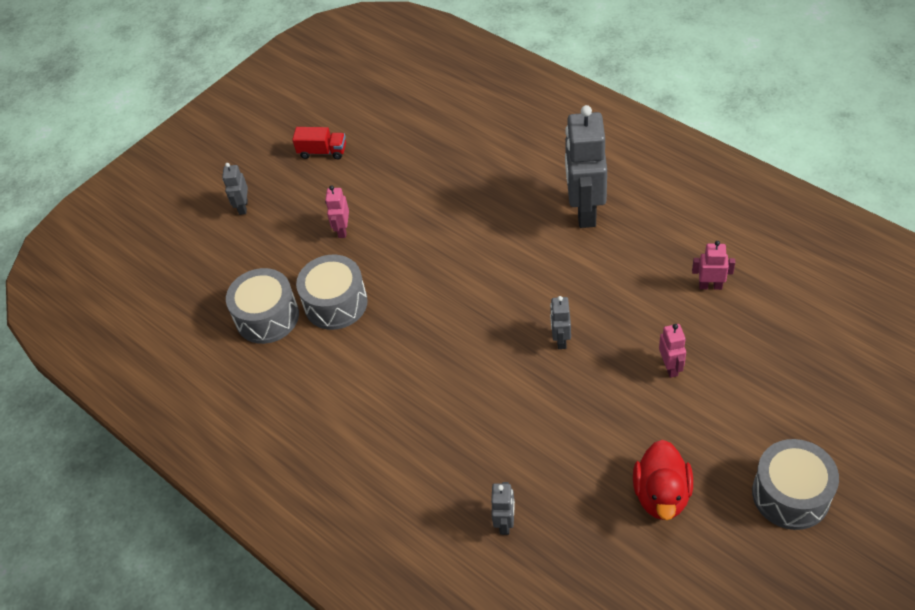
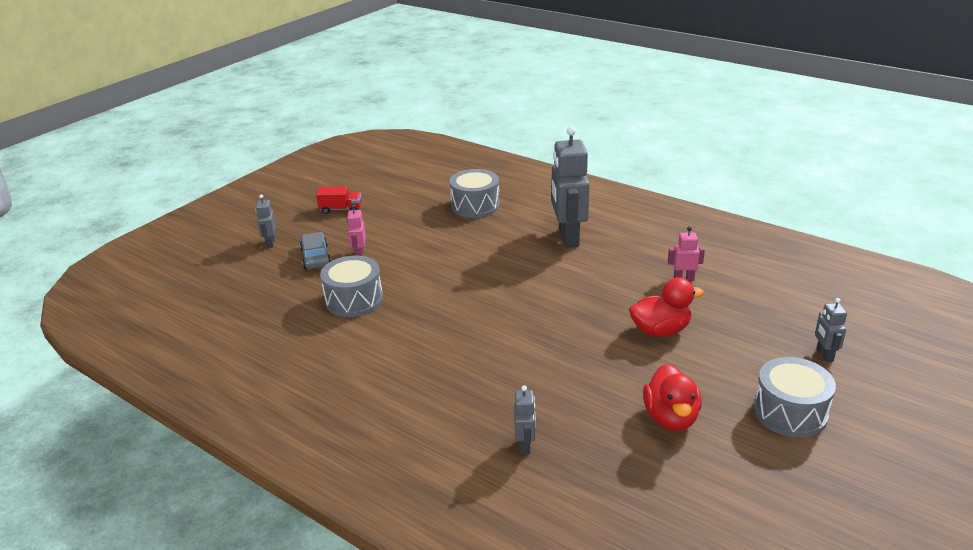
camera: 10 degrees left, 20 degrees down
(267, 317) = (290, 311): grey drum -> grey drum (475, 206)
(294, 232) = (316, 257): none -> grey car
(560, 339) = (559, 316): grey robot -> grey robot (824, 355)
(670, 367) = (660, 330): pink robot -> red duck

